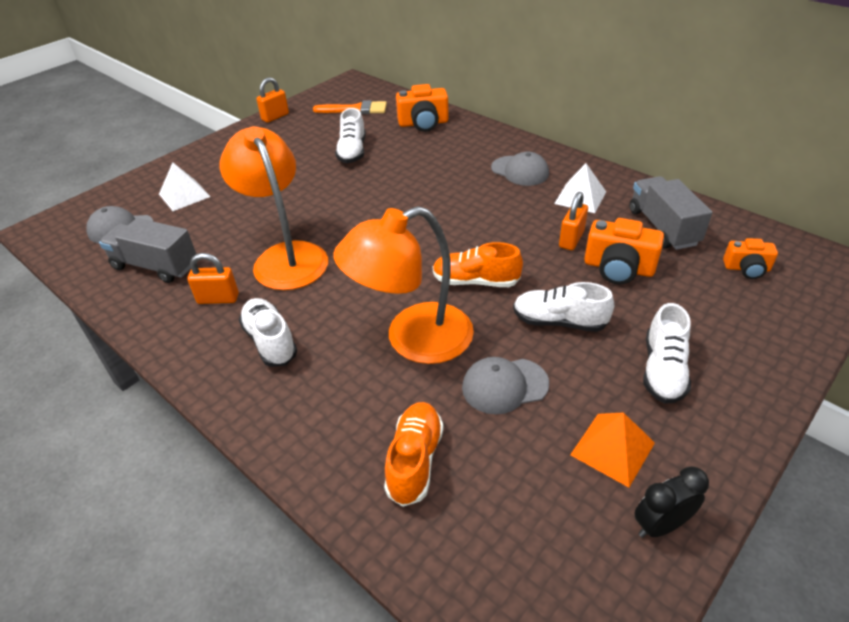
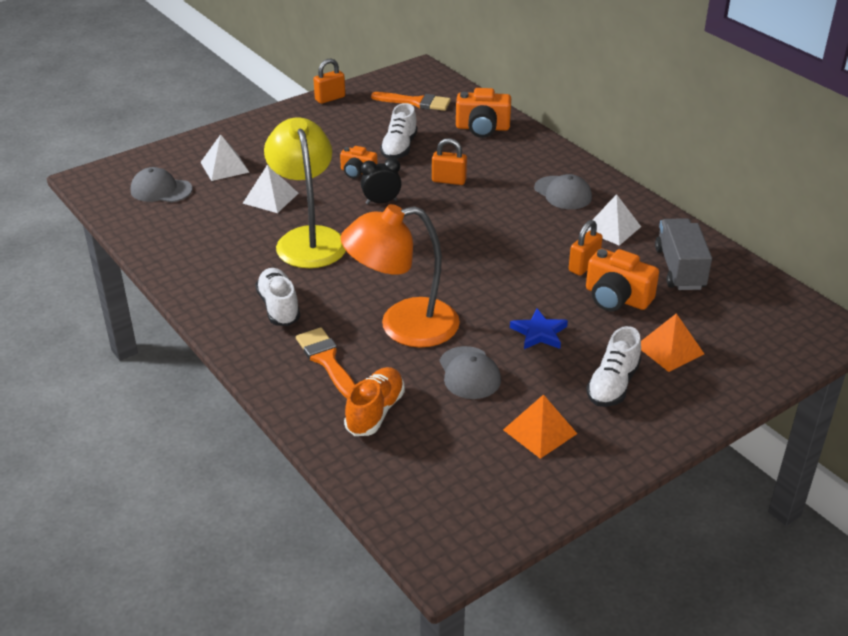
camera: 10 degrees right, 5 degrees down
(155, 266) = (189, 228): grey truck -> none
(218, 299) = (240, 265): orange padlock -> orange padlock (449, 180)
(237, 219) = (270, 198): none -> white pyramid
(285, 256) = (308, 239): orange lamp -> yellow lamp
(340, 400) = (327, 361): none -> orange brush
(475, 281) = (477, 288): orange shoe -> none
(504, 385) = (469, 373): grey cap -> grey cap turned 105 degrees counterclockwise
(559, 322) = (539, 333): white shoe -> blue star
(660, 525) = (552, 485): black clock -> black clock (381, 202)
(698, 316) = (669, 349): none -> orange pyramid
(746, 268) = (740, 318): orange camera -> orange camera (357, 172)

